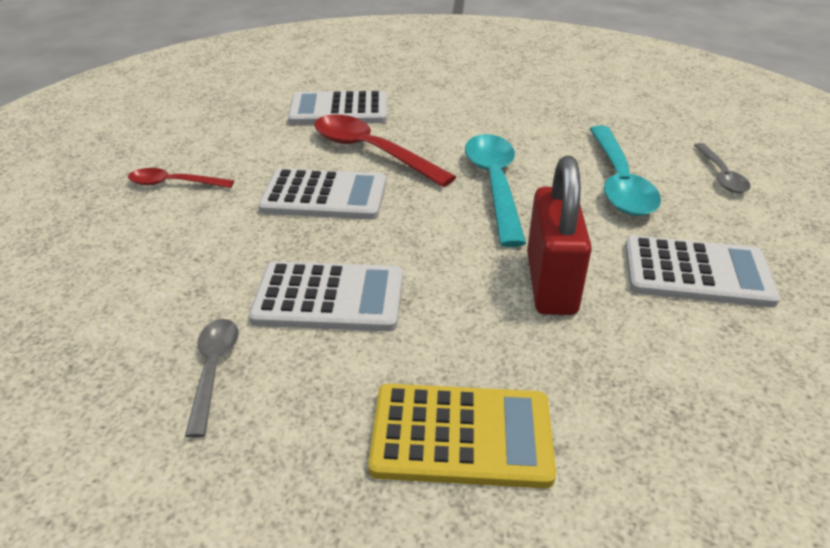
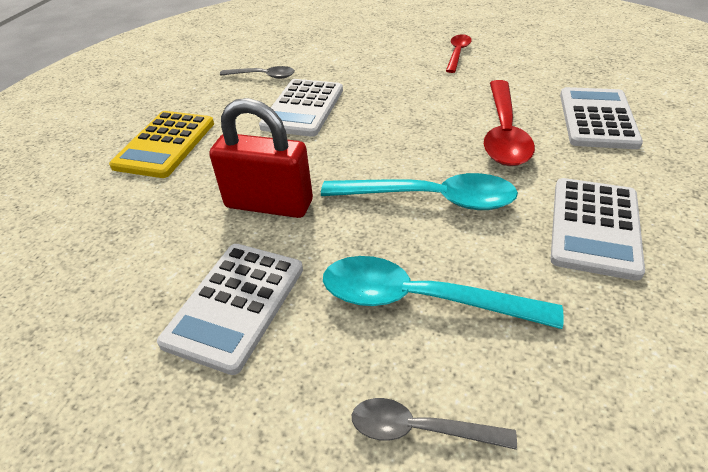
camera: 105 degrees right, 5 degrees up
(324, 196) = (429, 108): white calculator -> white calculator (595, 227)
(371, 152) = (504, 133): red spoon -> red spoon turned 135 degrees clockwise

